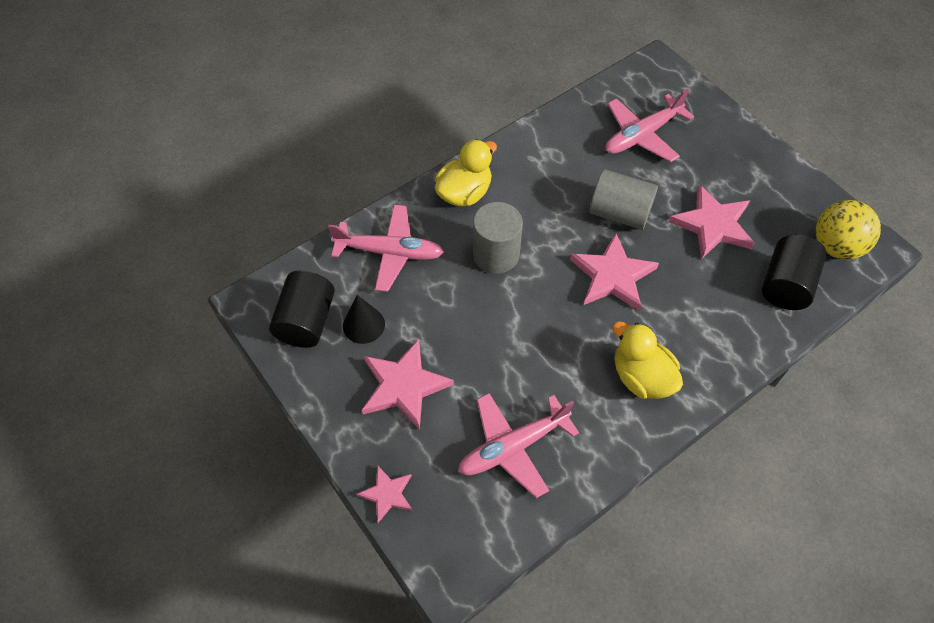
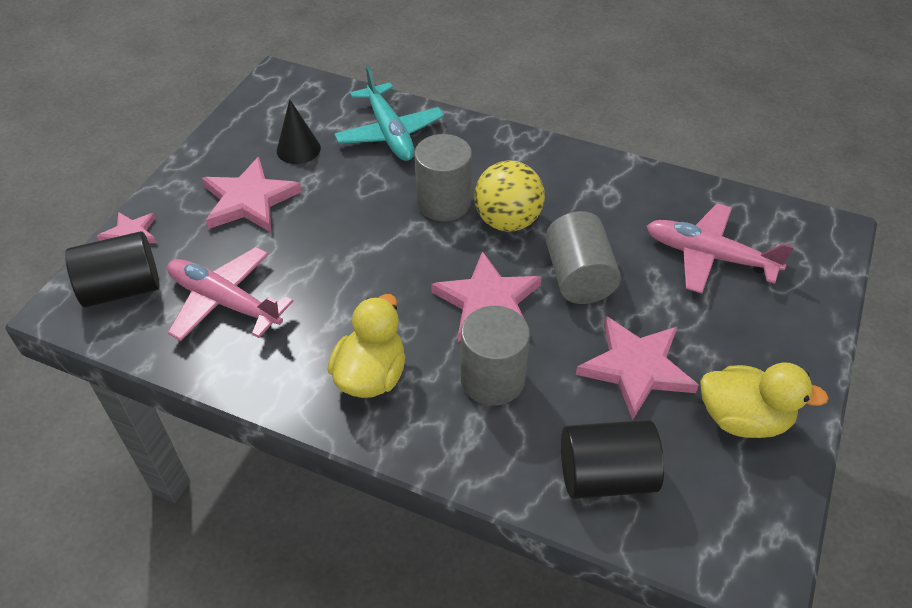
camera: 60 degrees right, 10 degrees down
(306, 321) = (279, 115): black cylinder -> black cylinder (122, 289)
(389, 252) = (389, 132): pink plane -> turquoise plane
(464, 193) = (500, 152): yellow duck -> yellow duck (743, 419)
(682, 306) = (492, 379): none -> grey cylinder
(836, 246) = (717, 516): yellow ball -> yellow ball (507, 221)

